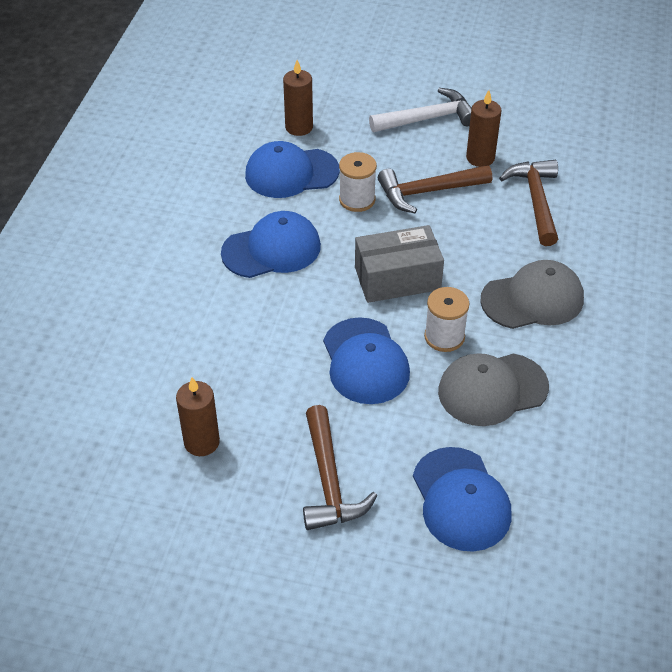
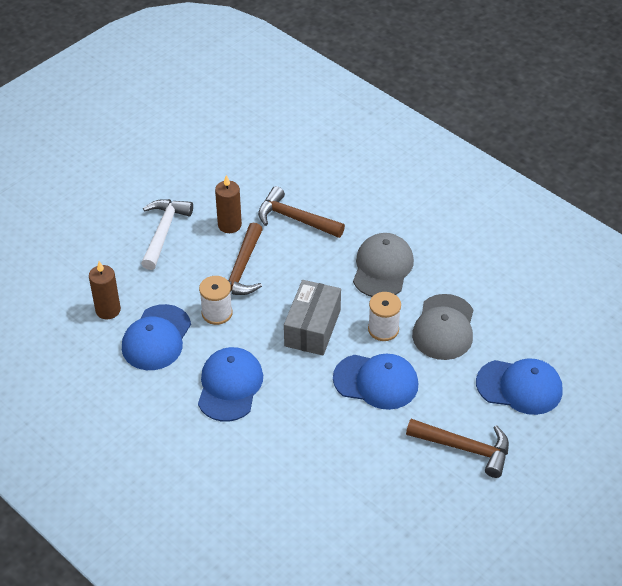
camera: 60 degrees left, 0 degrees up
(201, 442) = (387, 506): brown candle -> none

